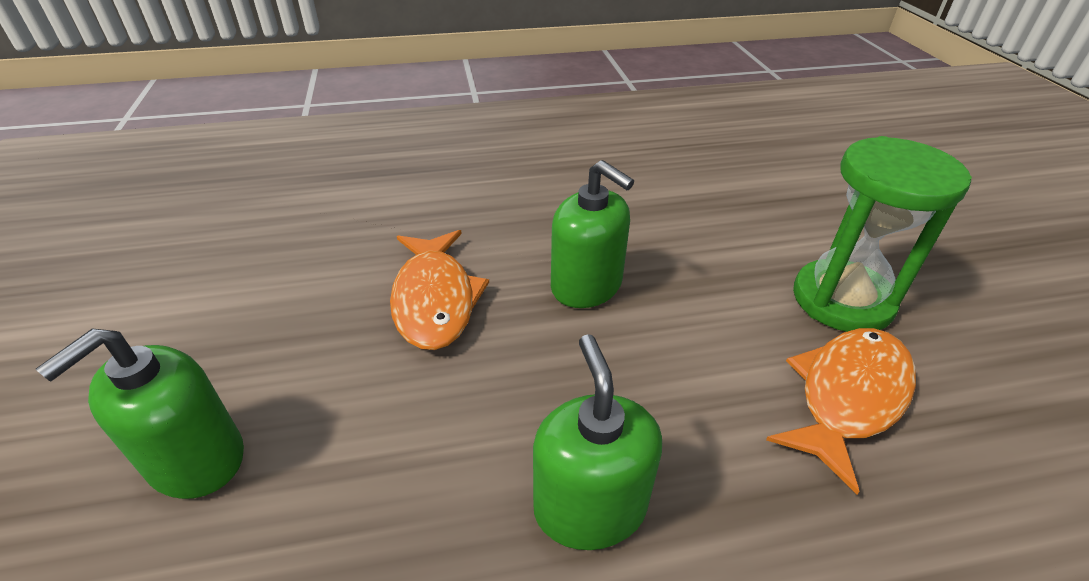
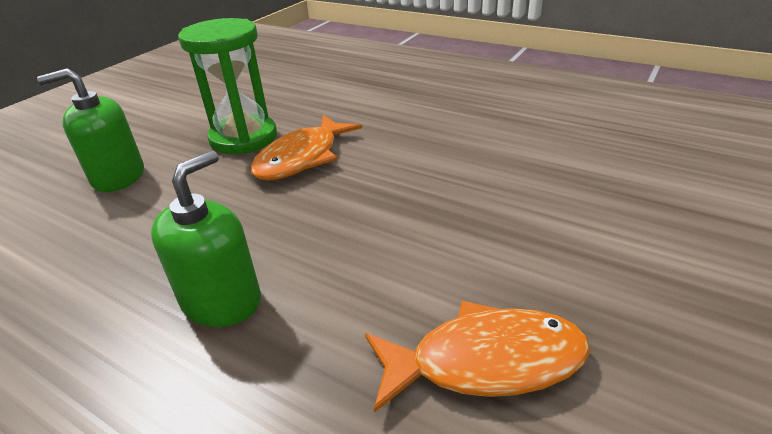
camera: 45 degrees right, 5 degrees down
(586, 285) = (399, 190): green soap dispenser -> none
(842, 300) = (601, 300): green hourglass -> green hourglass (243, 138)

